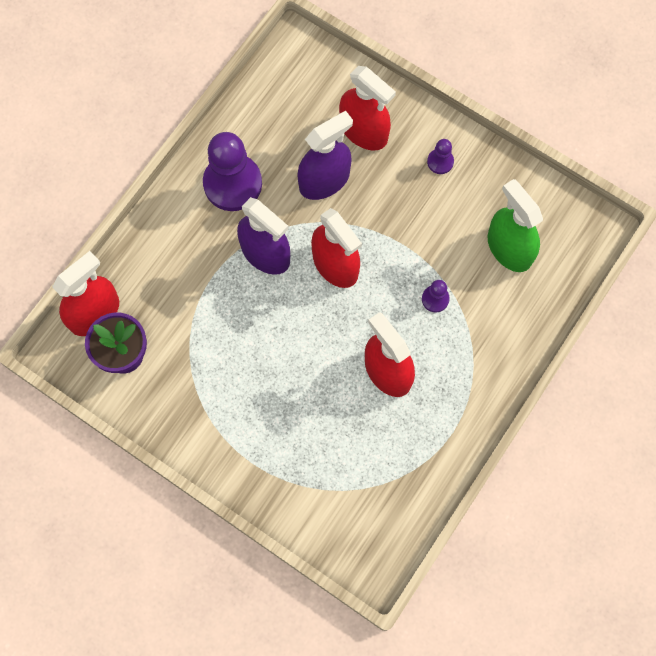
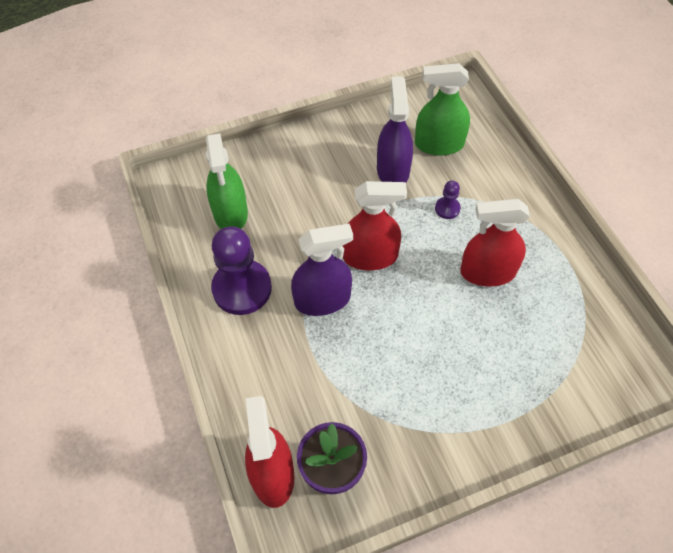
camera: 55 degrees left, 15 degrees down
(300, 122) = (230, 213): none -> green spray bottle
(324, 180) = (293, 224): purple spray bottle -> purple spray bottle (393, 170)
(363, 131) = (274, 177): red spray bottle -> none
(440, 162) = (339, 146): purple pawn -> none

